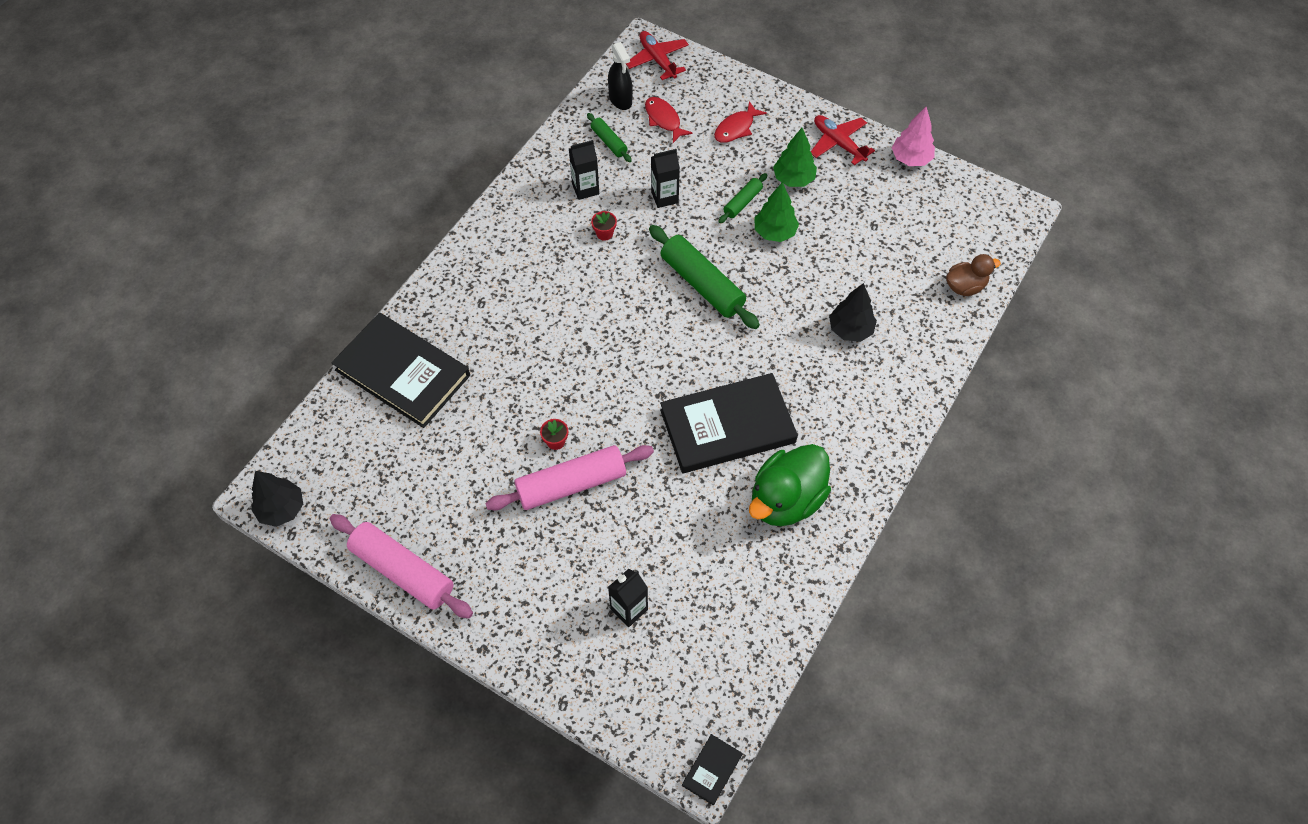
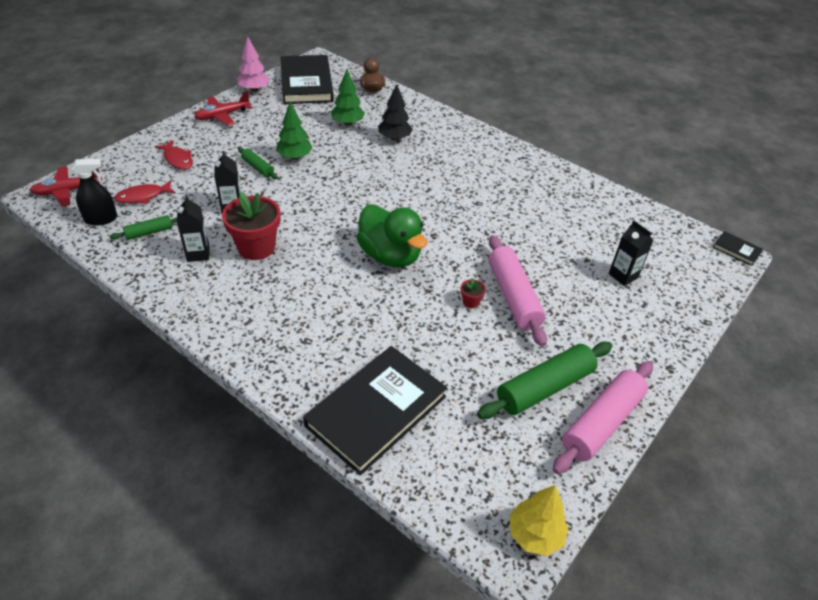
camera: 85 degrees left, 15 degrees down
(282, 509) = (535, 534): black tree -> yellow tree
(604, 233) = (256, 247): red flower pot -> red flower pot, size x2.33
(702, 284) = (332, 199): green rolling pin -> green rolling pin (544, 388)
(727, 426) = (467, 205): black book -> black book (306, 83)
(786, 500) = (530, 187): green duck -> green duck (390, 256)
(793, 179) = (246, 140): green tree -> green tree (348, 123)

